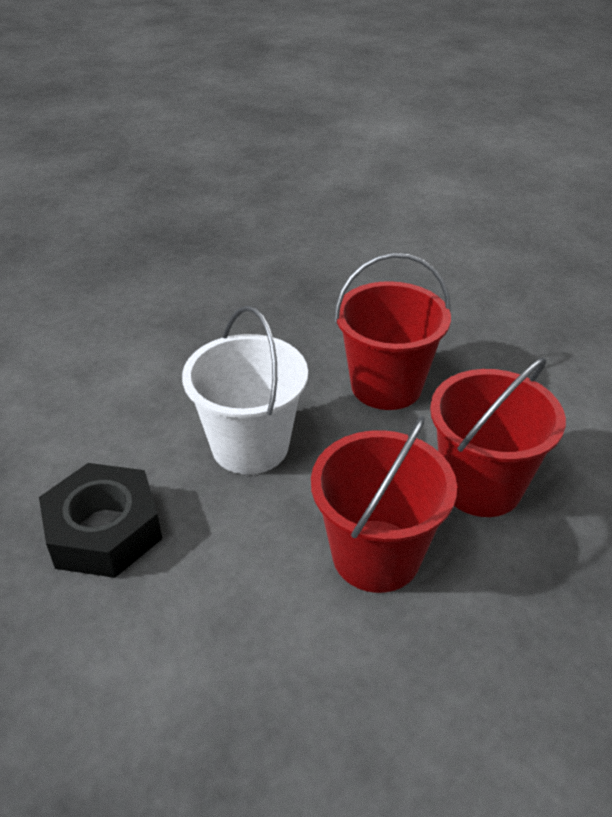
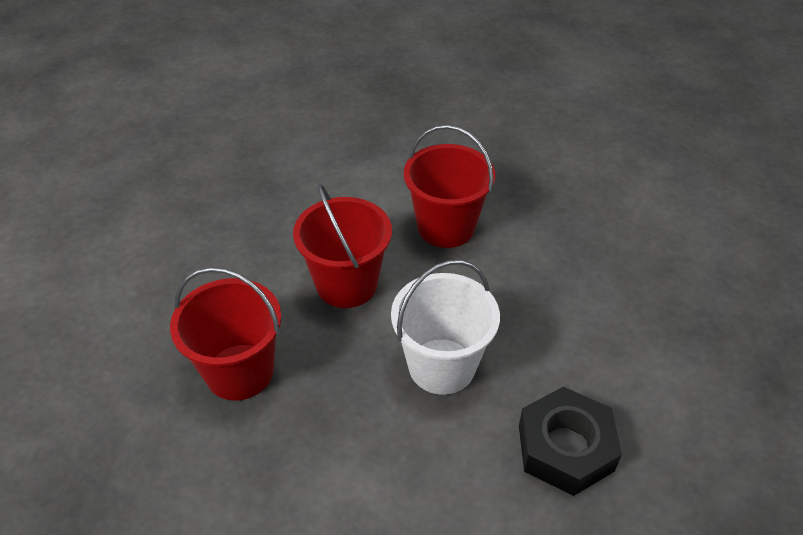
camera: 100 degrees left, 5 degrees up
(376, 555) = (526, 276): red bucket -> red bucket (240, 372)

